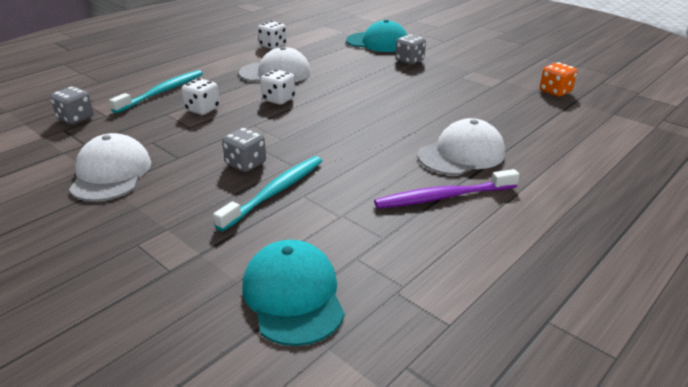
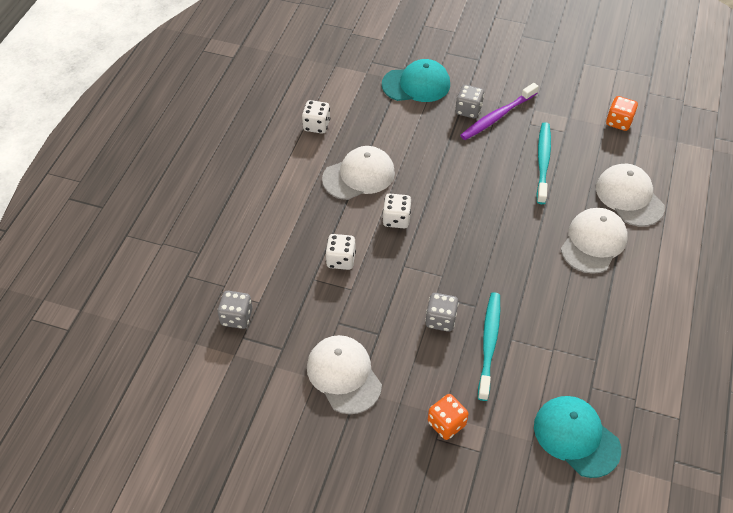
camera: 25 degrees left, 20 degrees up
(161, 236) = (446, 423): none -> orange dice
(162, 92) = (278, 247): turquoise toothbrush -> turquoise toothbrush (543, 162)
(443, 197) = (609, 300): purple toothbrush -> purple toothbrush (497, 116)
(529, 135) = (629, 197): none -> white cap

